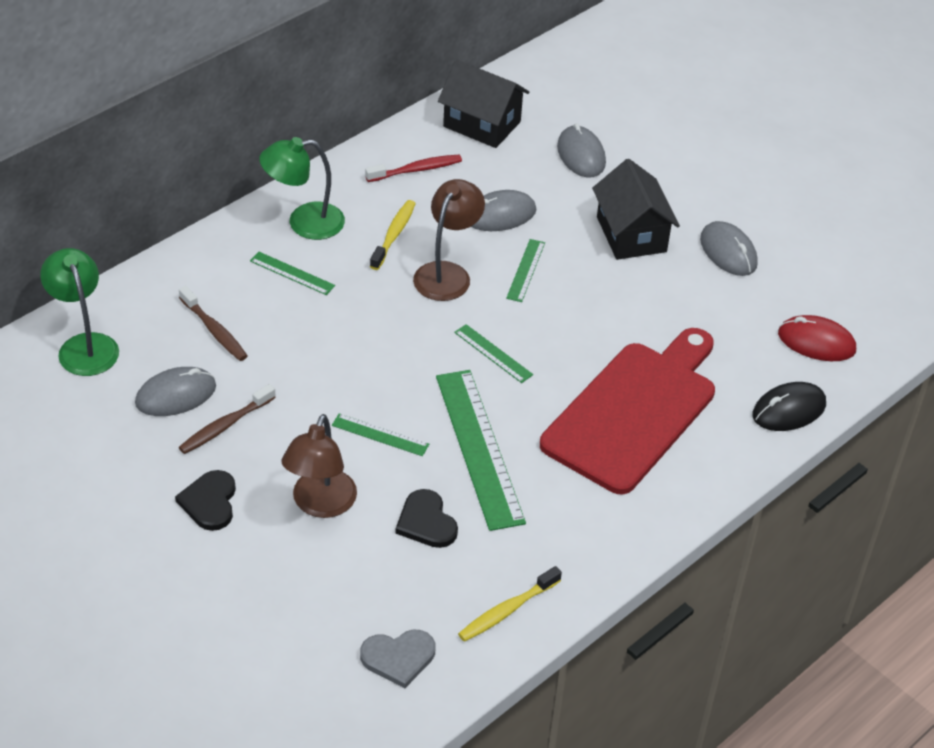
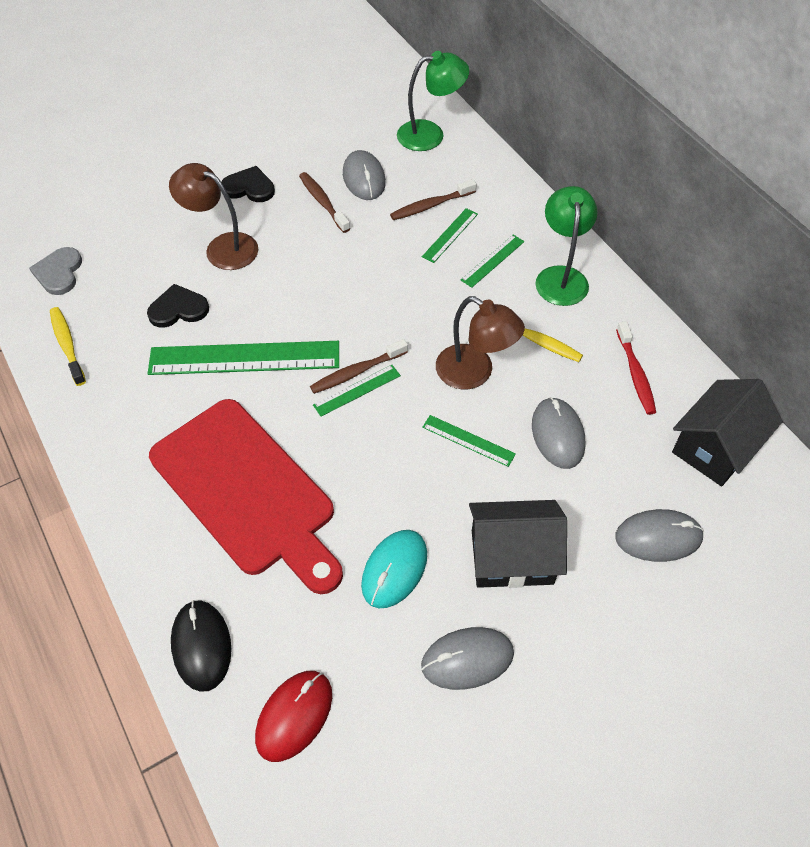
camera: 105 degrees right, 10 degrees up
(380, 435) = (282, 293): green ruler -> green ruler (450, 235)
(471, 357) = (356, 372): none -> brown toothbrush
(671, 302) = (394, 570): none -> turquoise mouse

